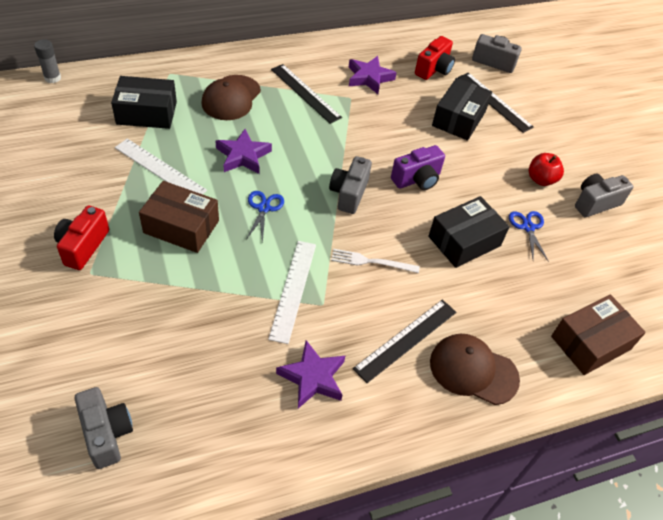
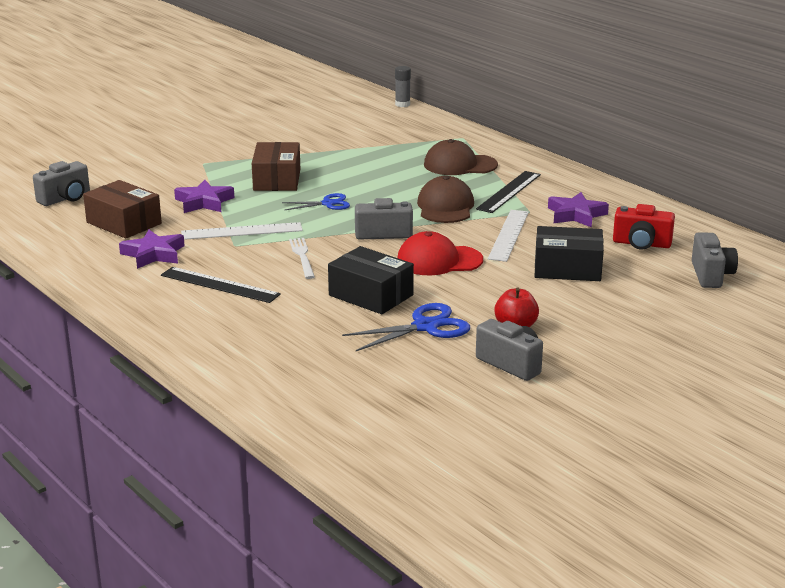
camera: 75 degrees right, 25 degrees down
(83, 246) = (227, 155): red camera -> none
(146, 113) = (399, 141): black box -> none
(160, 169) = (336, 159): white ruler -> white ruler (508, 235)
(243, 156) = (386, 184): purple star -> purple star (204, 202)
(417, 179) = (439, 261): purple camera -> red cap
(473, 370) = (204, 319): brown cap -> brown cap (445, 207)
(494, 102) = (628, 284): black ruler -> none
(528, 227) = (425, 327): blue scissors -> blue scissors, size x1.55
(590, 343) = (281, 377): brown box -> brown box (124, 223)

